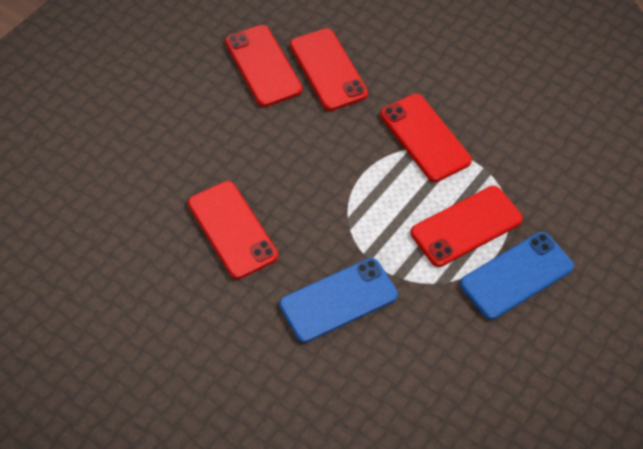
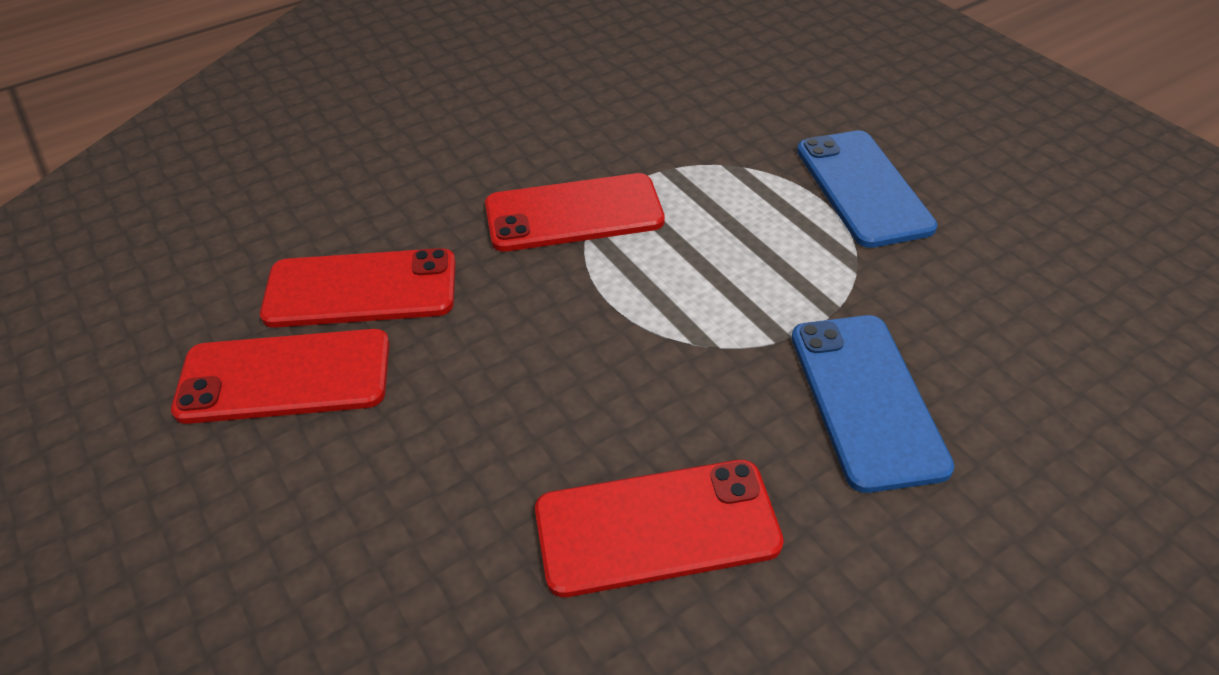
camera: 70 degrees left, 10 degrees down
(466, 226) = (760, 213): red phone -> none

